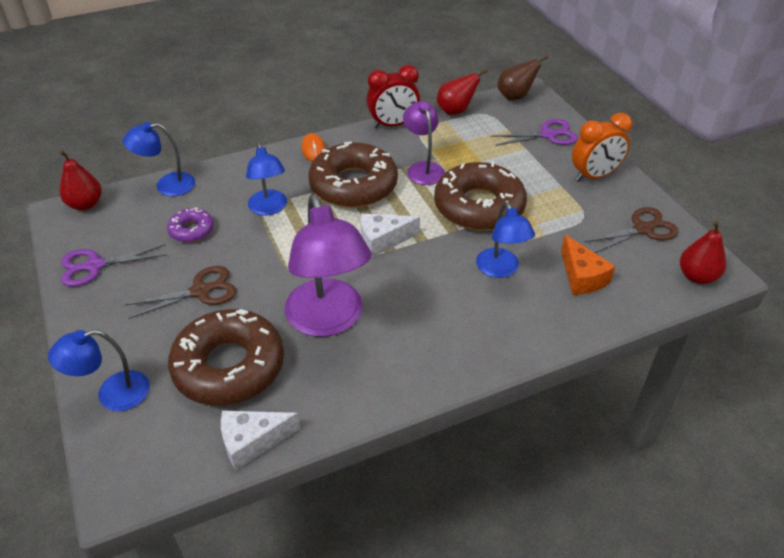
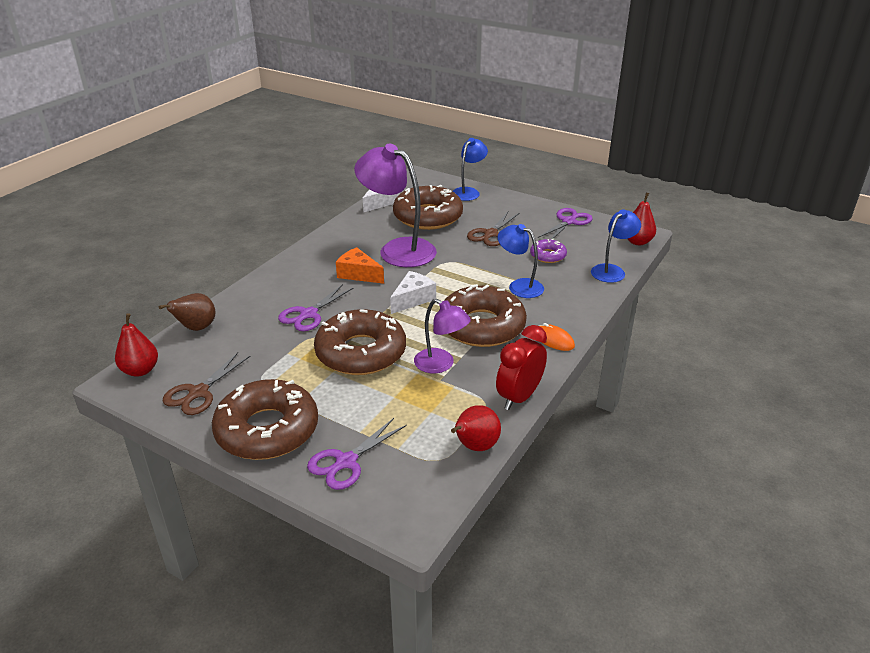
camera: 145 degrees right, 10 degrees down
(501, 270) = (308, 315): blue lamp -> purple scissors
(515, 97) = (425, 506): brown pear -> brown pear (196, 328)
(581, 277) = (241, 333): orange cheese -> orange cheese (358, 274)
(594, 176) = (267, 430): orange clock -> brown donut

